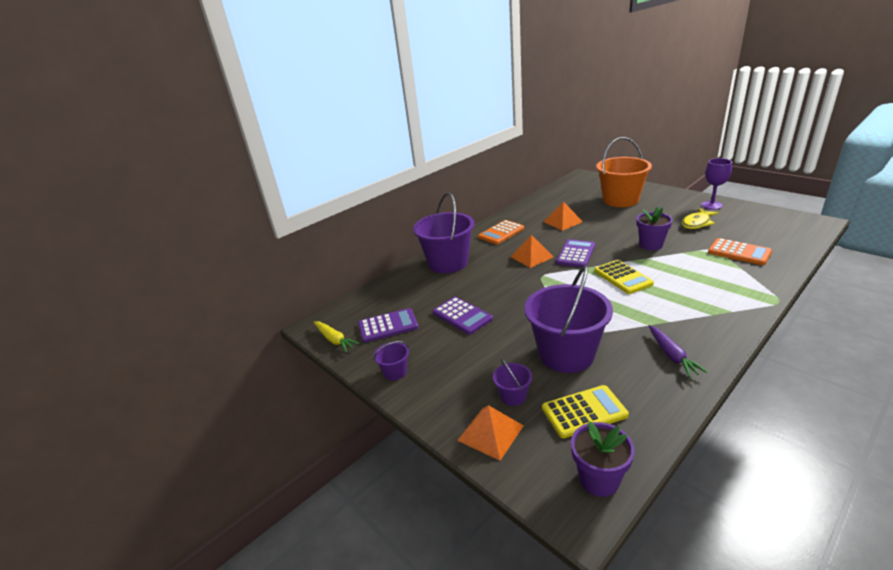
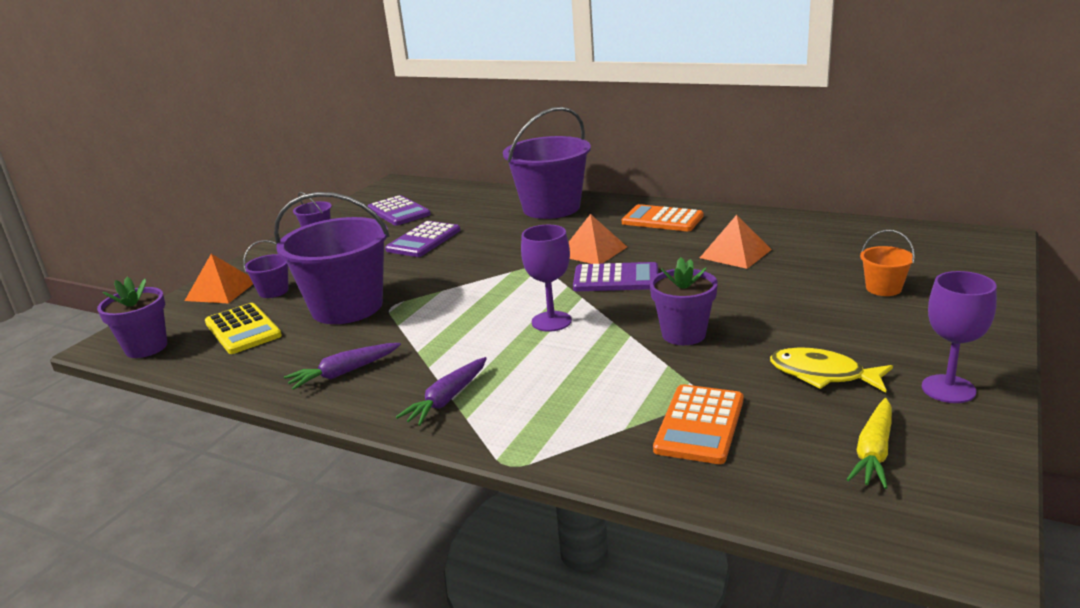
camera: 70 degrees right, 5 degrees down
(335, 340) = (371, 197): yellow carrot -> yellow carrot (873, 452)
(620, 200) = (883, 288): orange bucket -> orange bucket, size x0.44
(623, 277) = (551, 321): yellow calculator -> purple goblet
(711, 316) = (447, 399): none -> purple carrot

